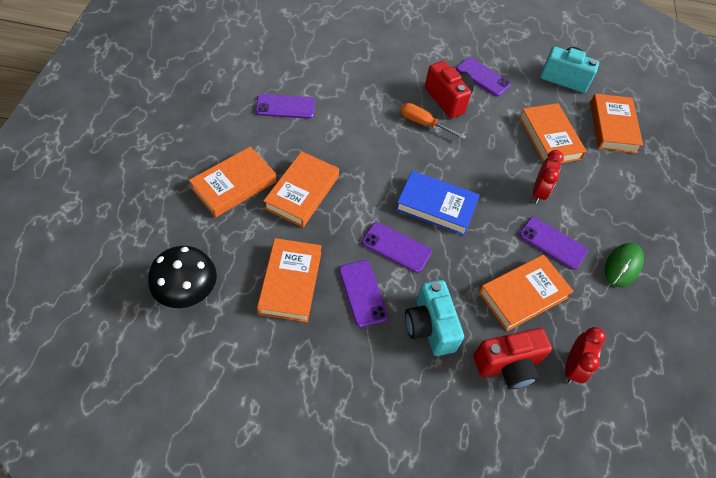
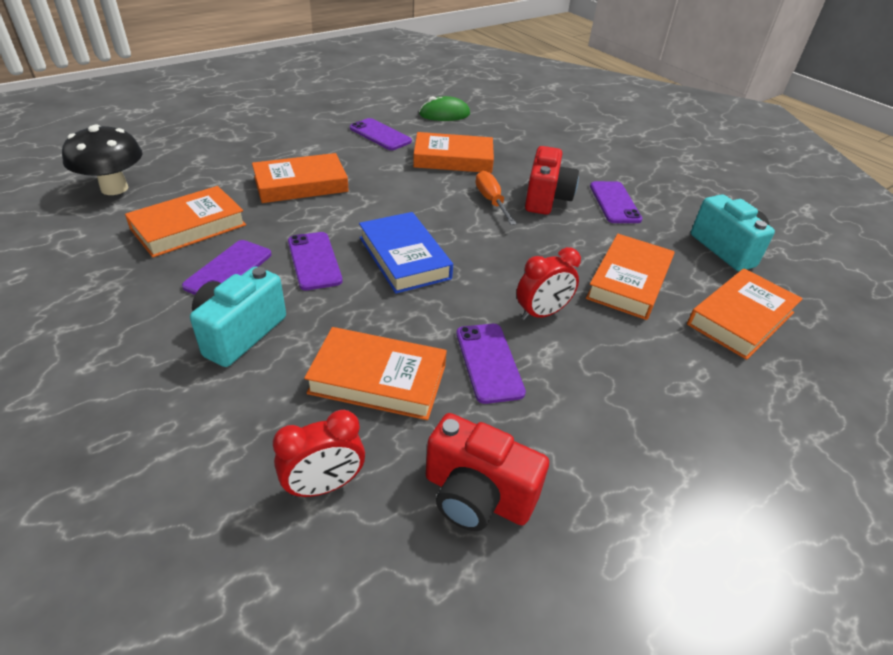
camera: 45 degrees right, 15 degrees down
(234, 185) = (259, 154): orange book -> orange book (453, 159)
(508, 365) = (256, 422): red camera -> red camera (477, 496)
(622, 266) = (554, 445): green mouse -> green mouse (444, 114)

